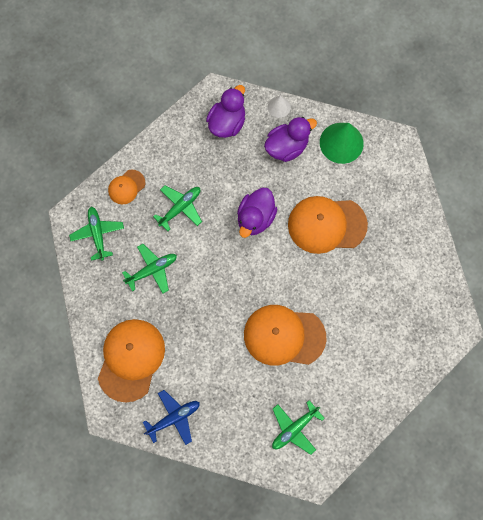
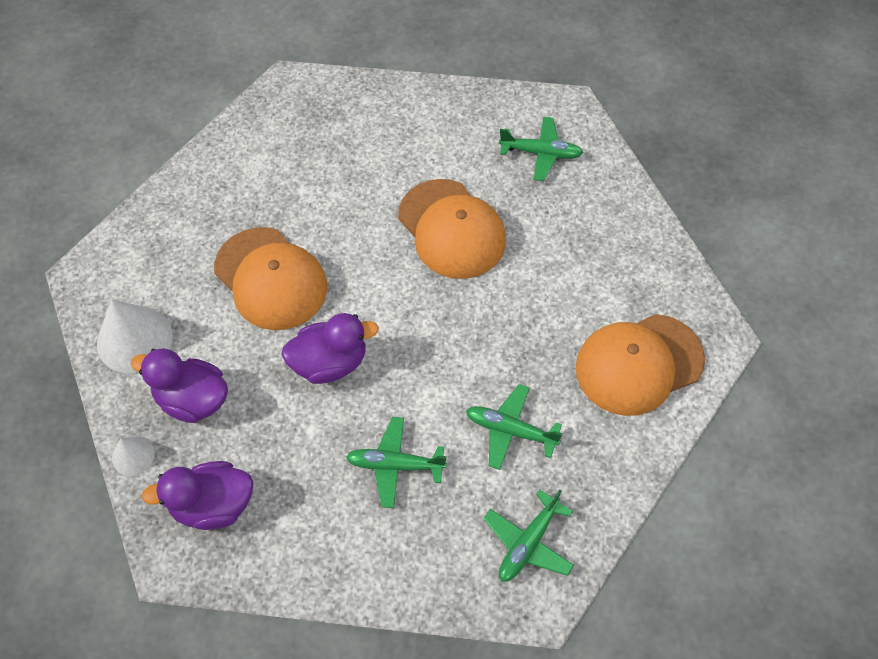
camera: 130 degrees left, 15 degrees down
(126, 187) = (427, 564): orange cap -> none
(174, 417) = (650, 269): blue plane -> none
(341, 143) = (134, 339): green cone -> white cone

